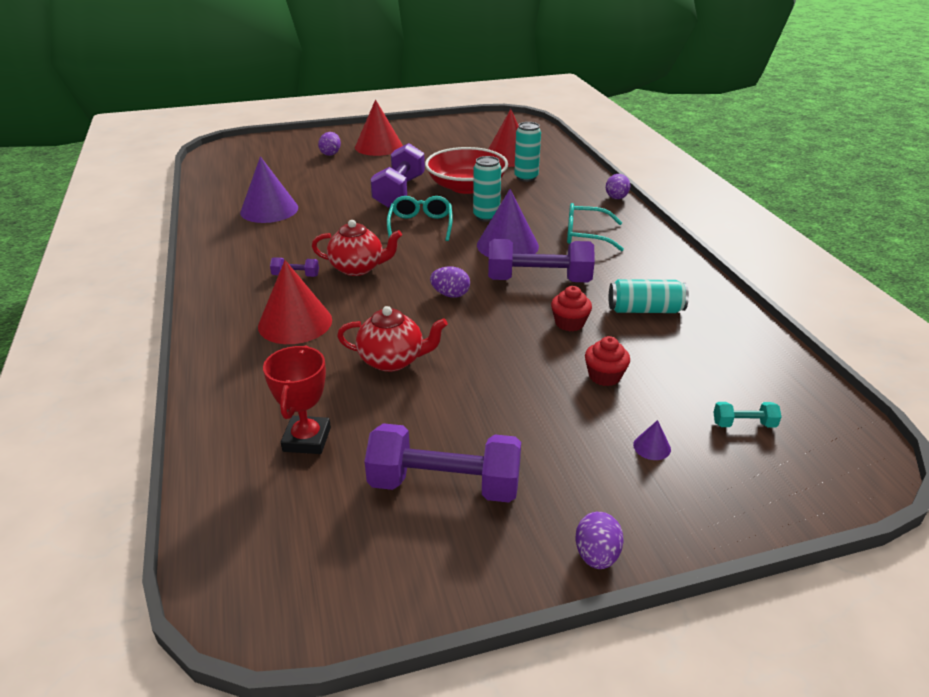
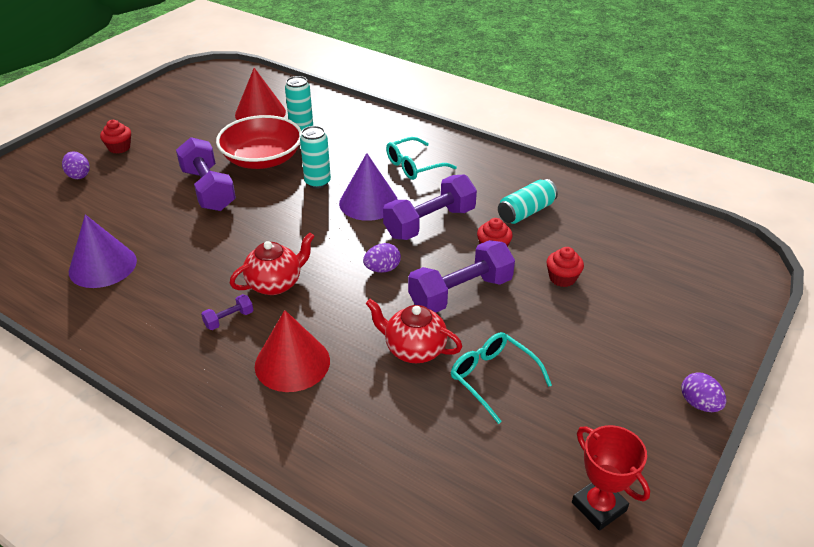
camera: 40 degrees left, 5 degrees up
(307, 439) = (439, 451): red trophy -> red trophy (599, 506)
(378, 146) = (119, 148): red cone -> red cupcake
(392, 360) = (414, 349): red teapot -> red teapot turned 120 degrees counterclockwise
(420, 225) = (273, 216): turquoise glasses -> turquoise glasses (493, 378)
(444, 485) = (569, 419): purple dumbbell -> purple dumbbell (460, 293)
(616, 198) = (395, 121): purple egg -> none
(652, 447) = (644, 313): purple cone -> none
(743, 424) = (670, 267): turquoise dumbbell -> none

